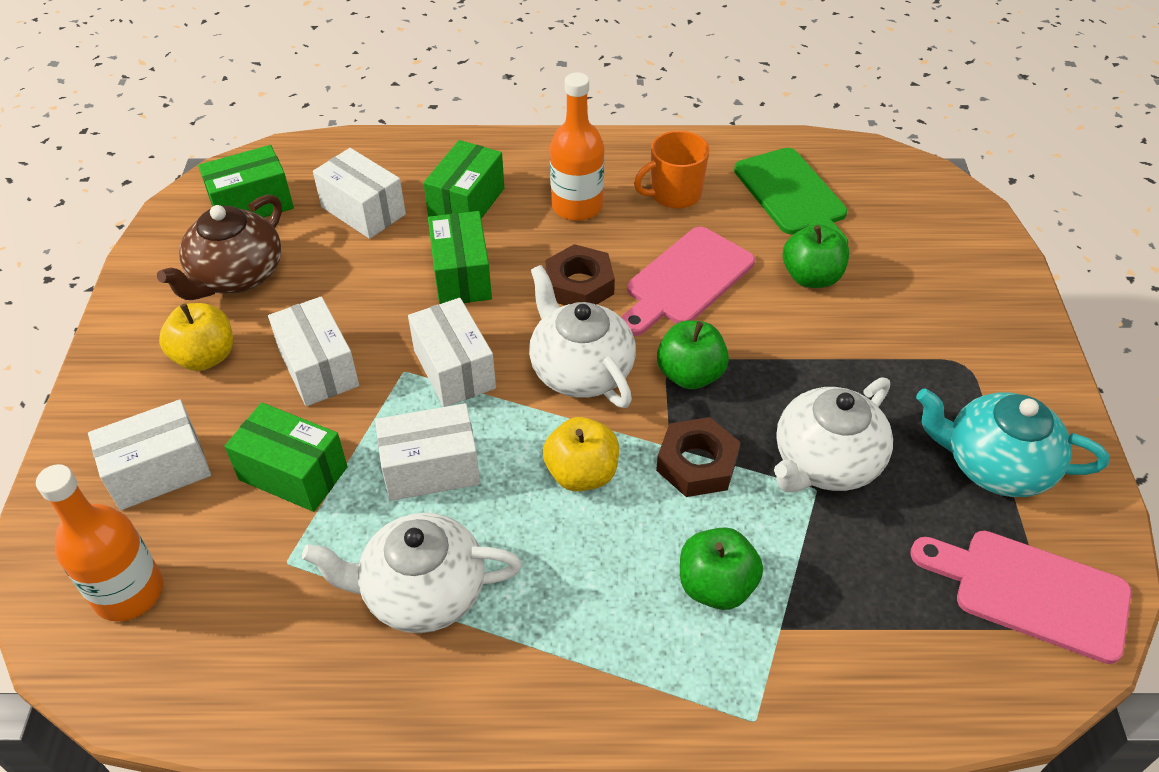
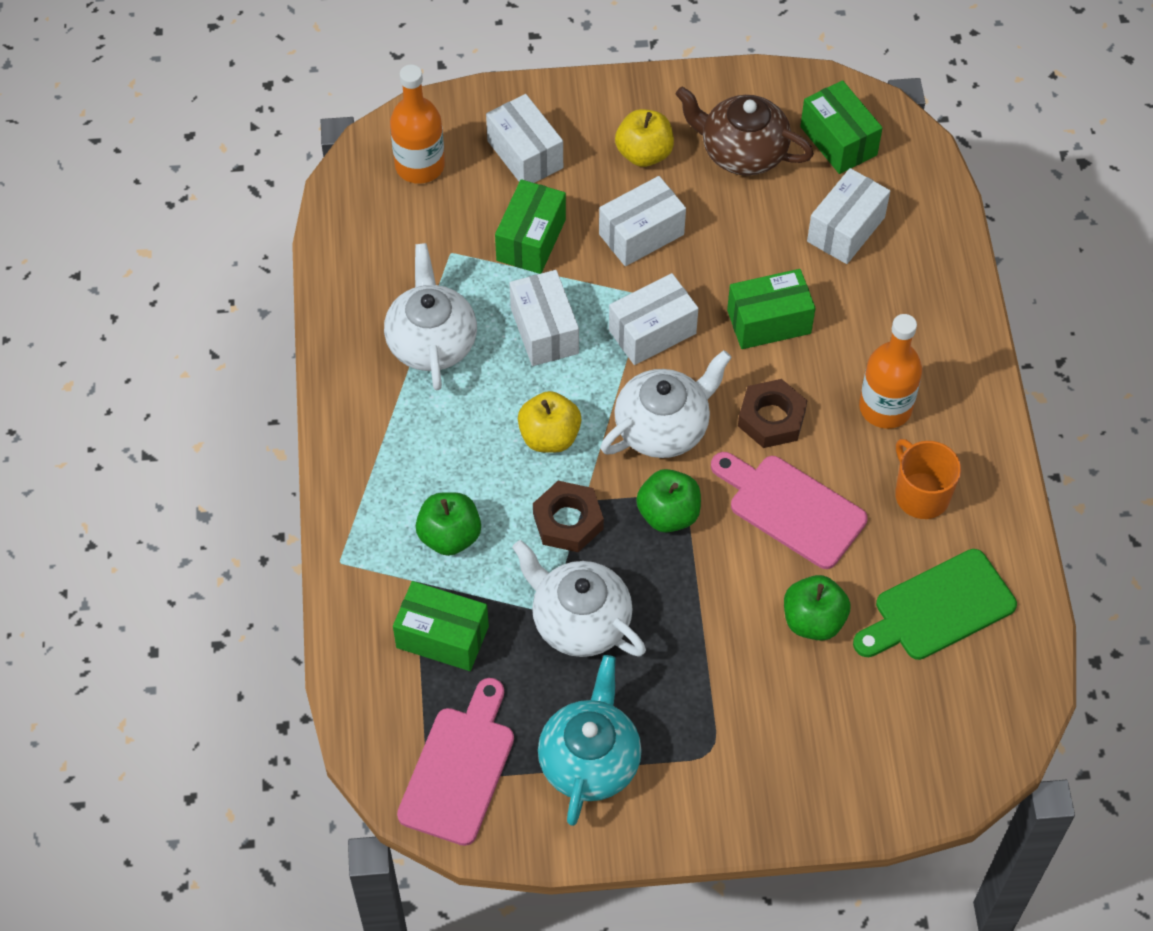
camera: 85 degrees right, 10 degrees up
(467, 203) = (872, 312): green box -> green box (442, 637)

